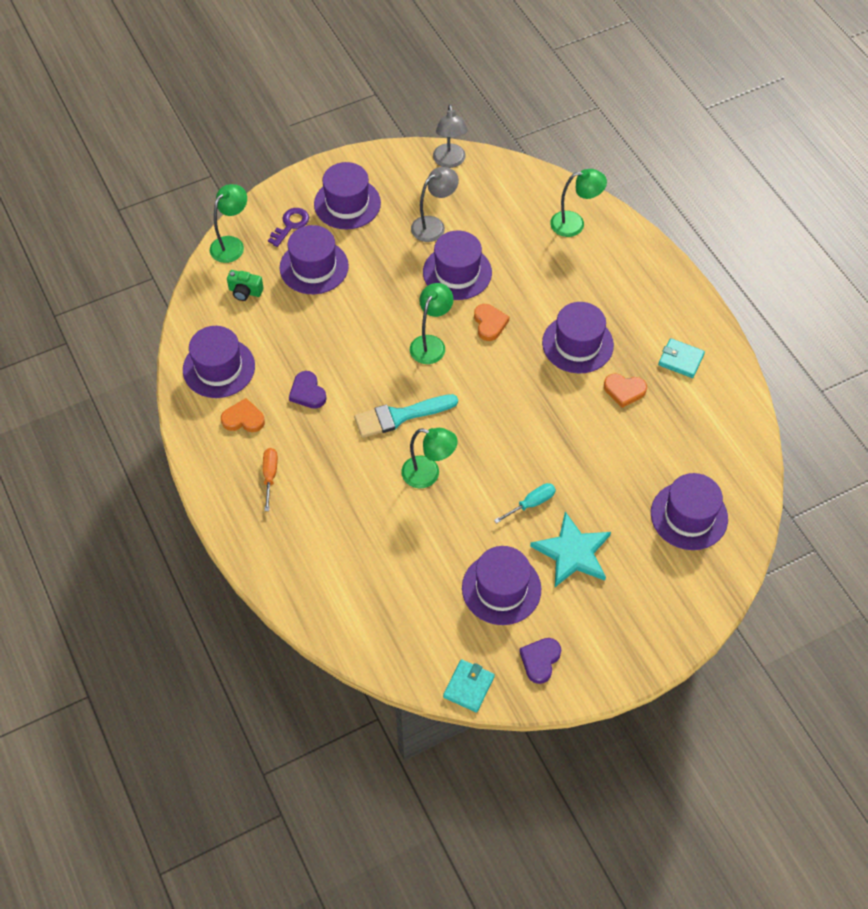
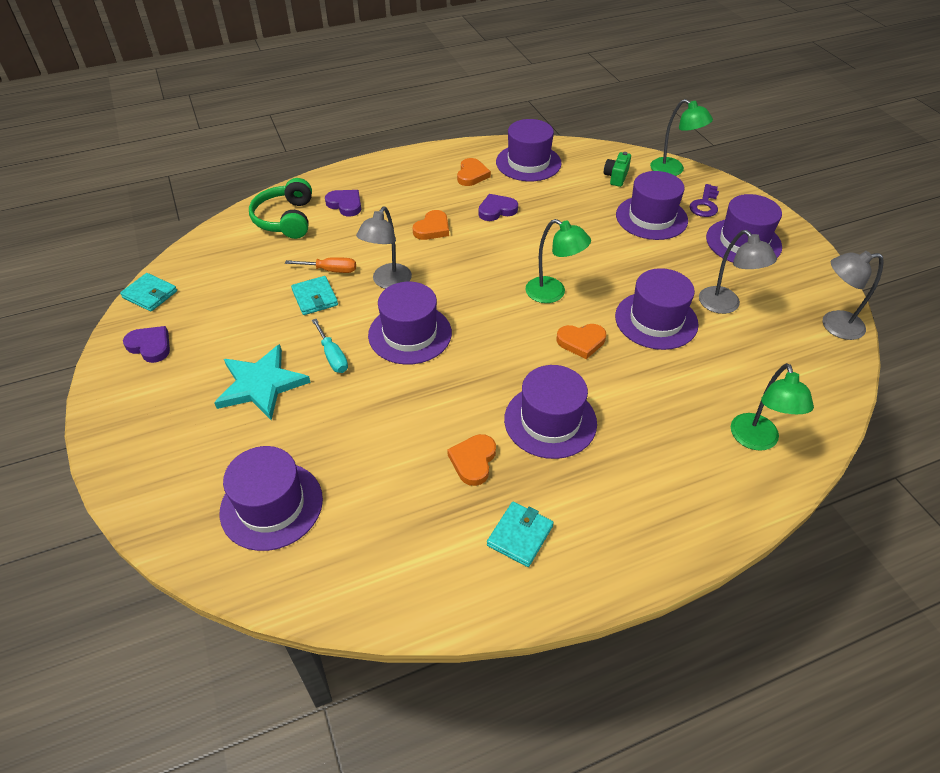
camera: 95 degrees right, 10 degrees down
(270, 476) = (409, 188): orange screwdriver -> orange screwdriver (330, 270)
(290, 225) = (705, 204): purple key -> purple key turned 75 degrees clockwise
(304, 533) = (345, 204): none -> purple heart
(334, 588) = (285, 219): none -> green headphones
(342, 446) = (432, 228): none -> orange heart
(400, 416) = (461, 266): turquoise brush -> none
(428, 474) = (388, 282): green lamp -> grey lamp
(457, 533) = (315, 298): none -> turquoise wallet
(501, 588) = (241, 324): purple hat -> purple hat (410, 334)

